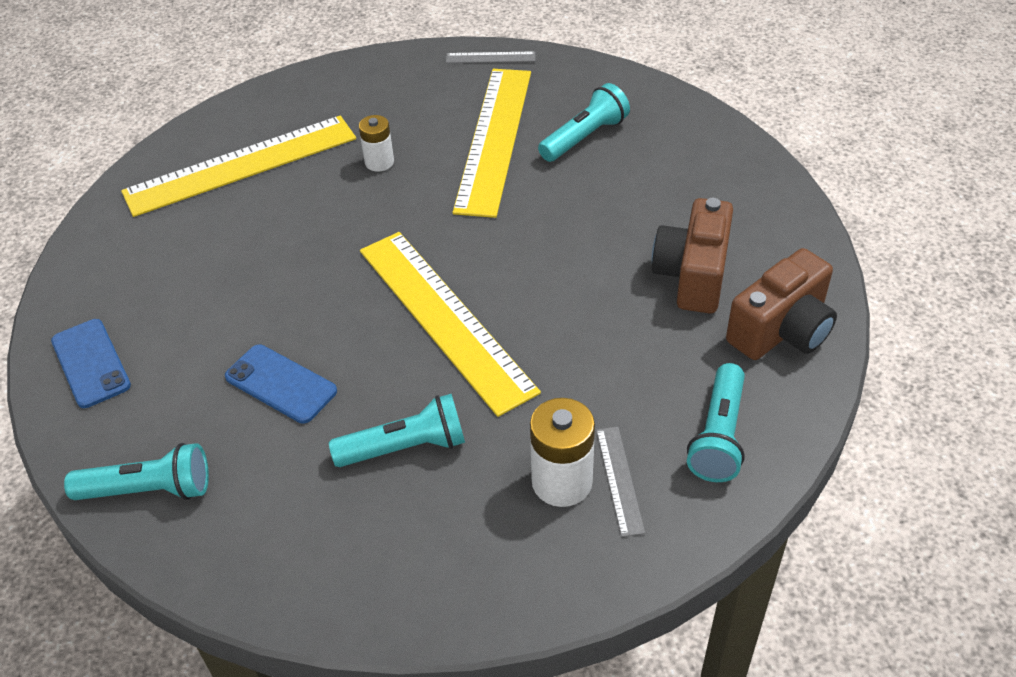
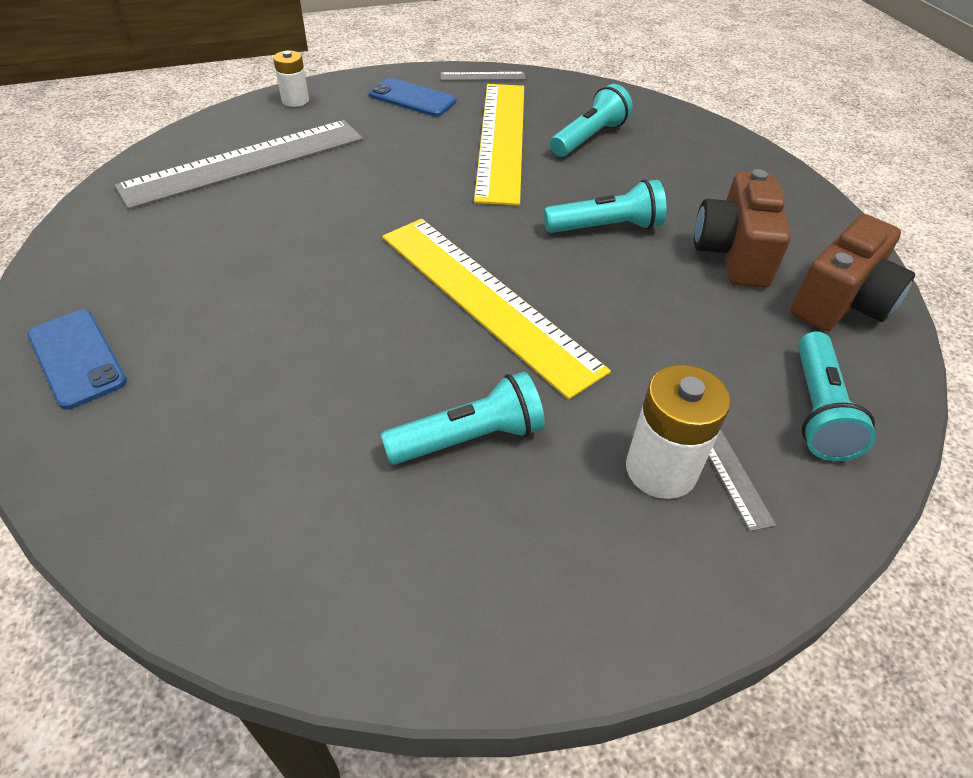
camera: 10 degrees left, 0 degrees up
(149, 490) = (152, 505): turquoise flashlight -> turquoise flashlight (606, 228)
(241, 165) = (245, 163): yellow ruler -> grey ruler
(281, 384) = (310, 373): blue phone -> blue phone (412, 98)
(379, 162) = (390, 159): white battery -> white battery (295, 100)

